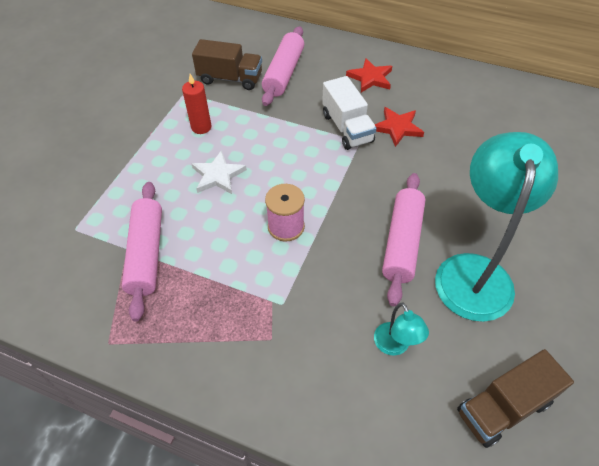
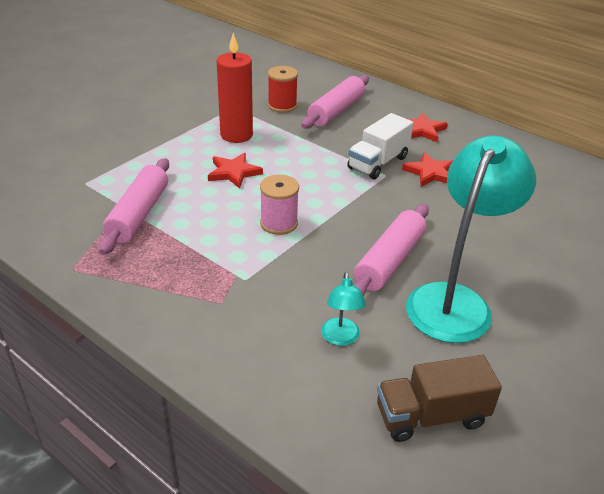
camera: 15 degrees right, 15 degrees down
(201, 127) = (236, 135): red candle -> red candle, size x1.61
(218, 175) = (233, 172): white star -> red star
(230, 79) = (282, 105): brown truck -> red spool
(347, 128) = (378, 163): white truck -> white truck turned 45 degrees clockwise

